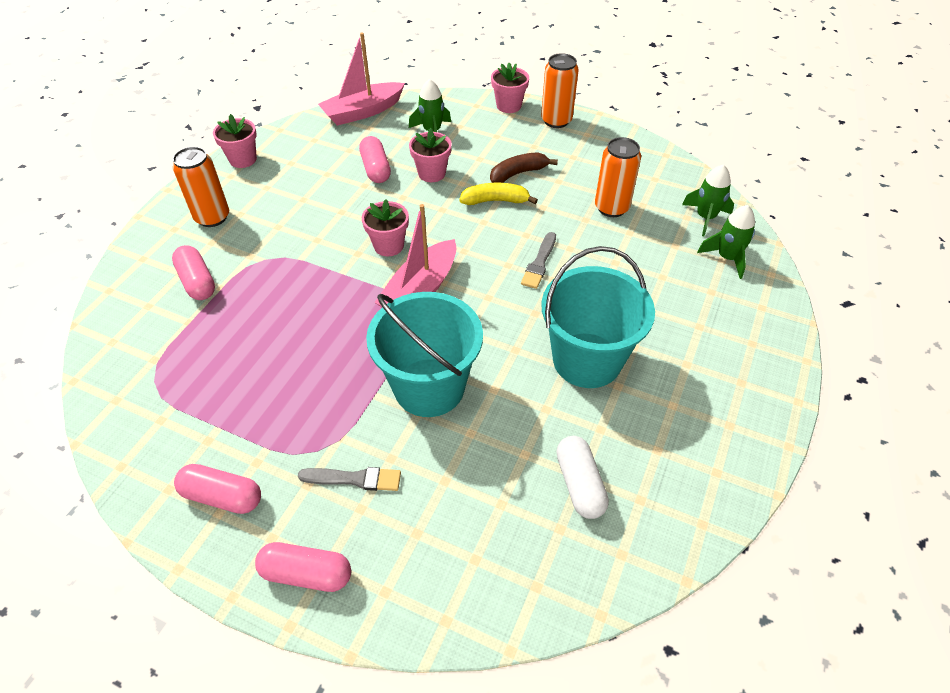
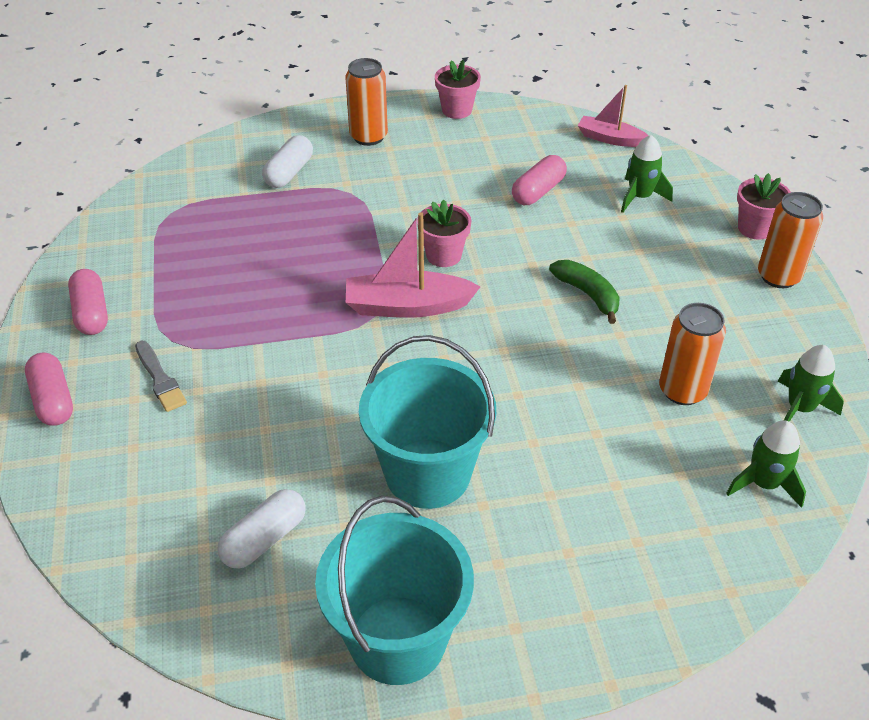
camera: 55 degrees right, 5 degrees down
(197, 282) = (289, 173): pink capsule -> white capsule
(362, 112) = (609, 139): pink boat -> pink boat, size x0.64
(429, 387) = (294, 374): turquoise bucket -> turquoise bucket (397, 639)
(432, 173) = (575, 230): pink flower pot -> none
(495, 201) = (588, 294): yellow banana -> green banana
(518, 173) = (650, 290): brown banana -> none
(539, 263) = (530, 372): grey brush -> none
(727, 258) = (712, 534): green rocket -> green rocket (800, 408)

